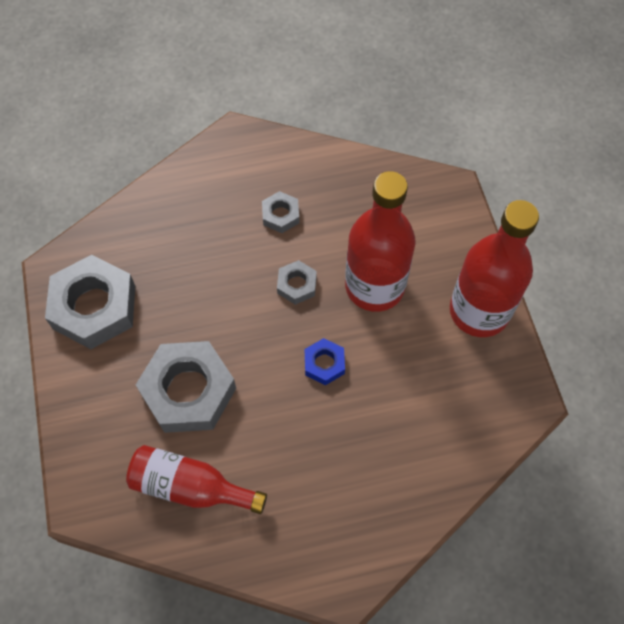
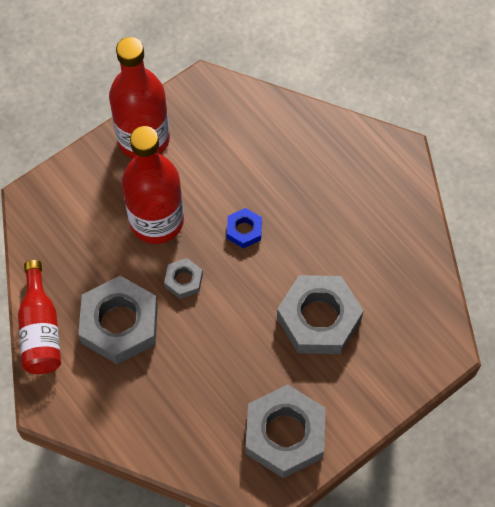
camera: 115 degrees left, 0 degrees up
(190, 486) = (390, 280): red bottle -> red bottle (41, 330)
(280, 215) = (120, 324): grey nut -> grey nut, size x2.08

